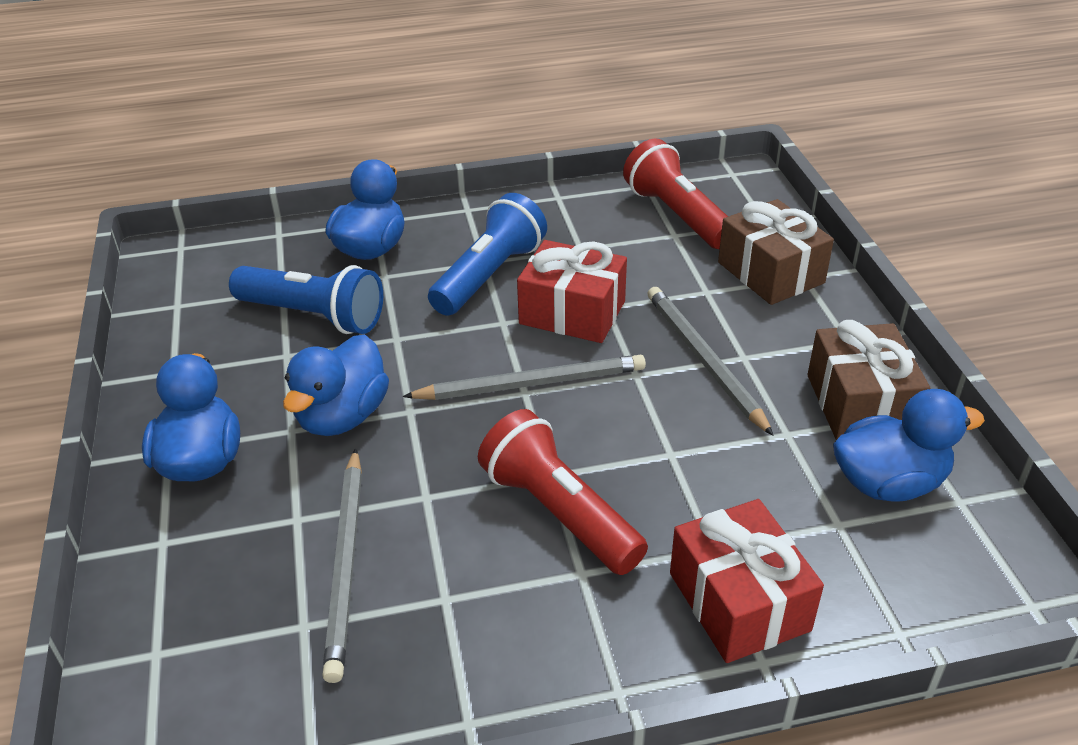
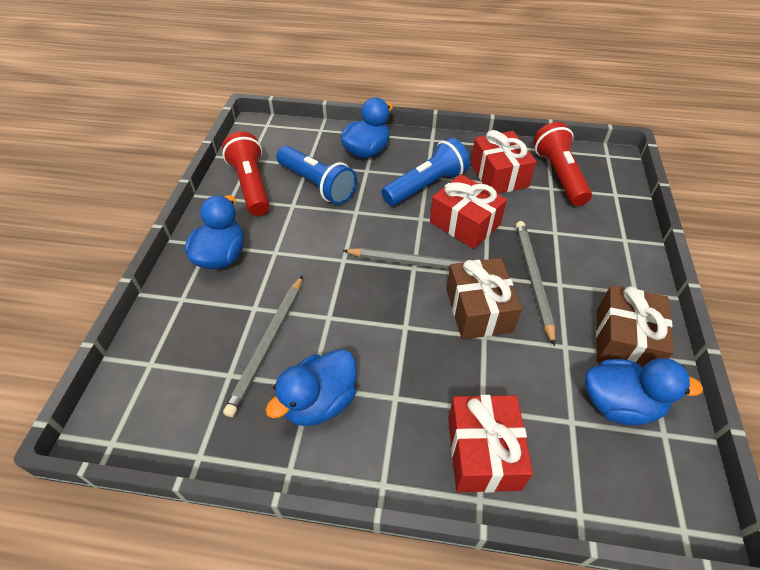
camera: 20 degrees right, 10 degrees up
(342, 416) = (305, 252): blue duck -> blue duck (319, 402)
(559, 513) = (399, 353): red flashlight -> red flashlight (251, 185)
(591, 235) = (499, 175): none -> red gift
(770, 272) = (603, 230): brown gift -> brown gift (478, 310)

